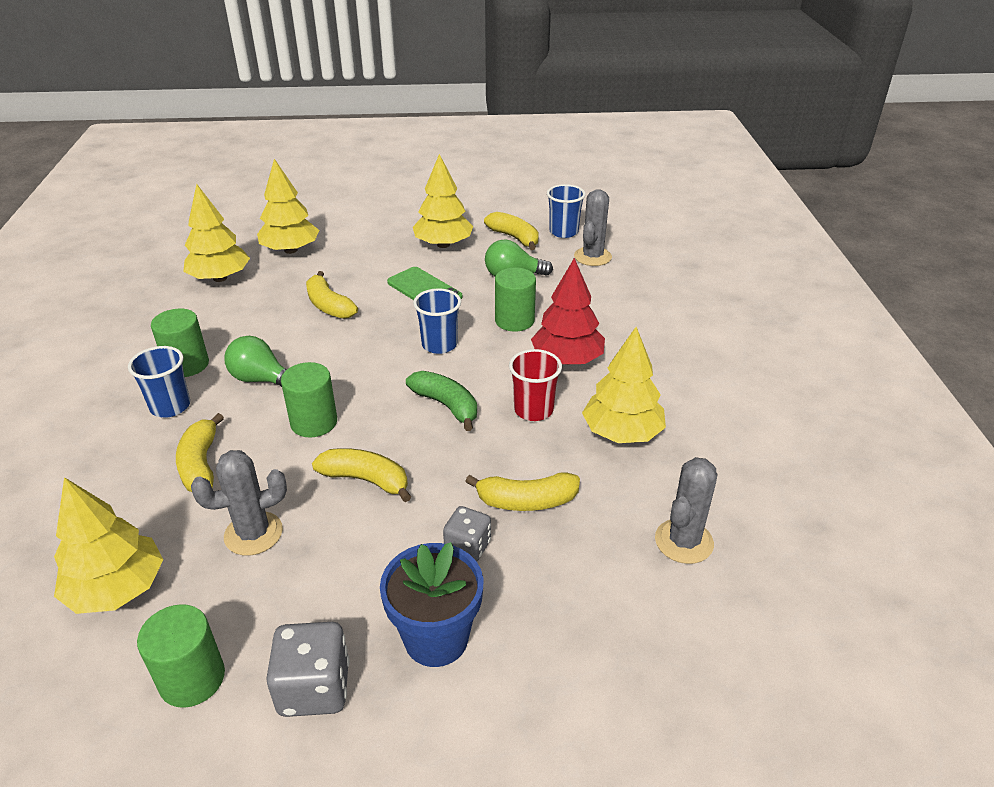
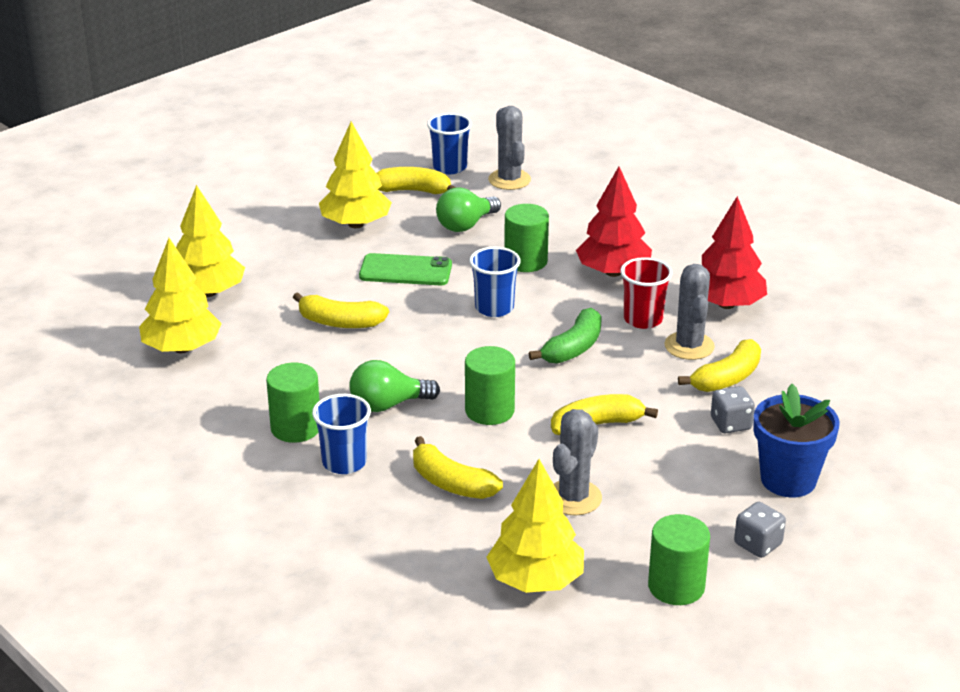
camera: 40 degrees left, 5 degrees down
(314, 688) = (758, 544): grey dice -> grey dice, size x0.66
(446, 405) = (573, 348): green banana -> green banana turned 120 degrees clockwise
(622, 433) = (726, 304): yellow tree -> red tree
(684, 541) = (854, 349): grey cactus -> grey cactus (689, 346)

